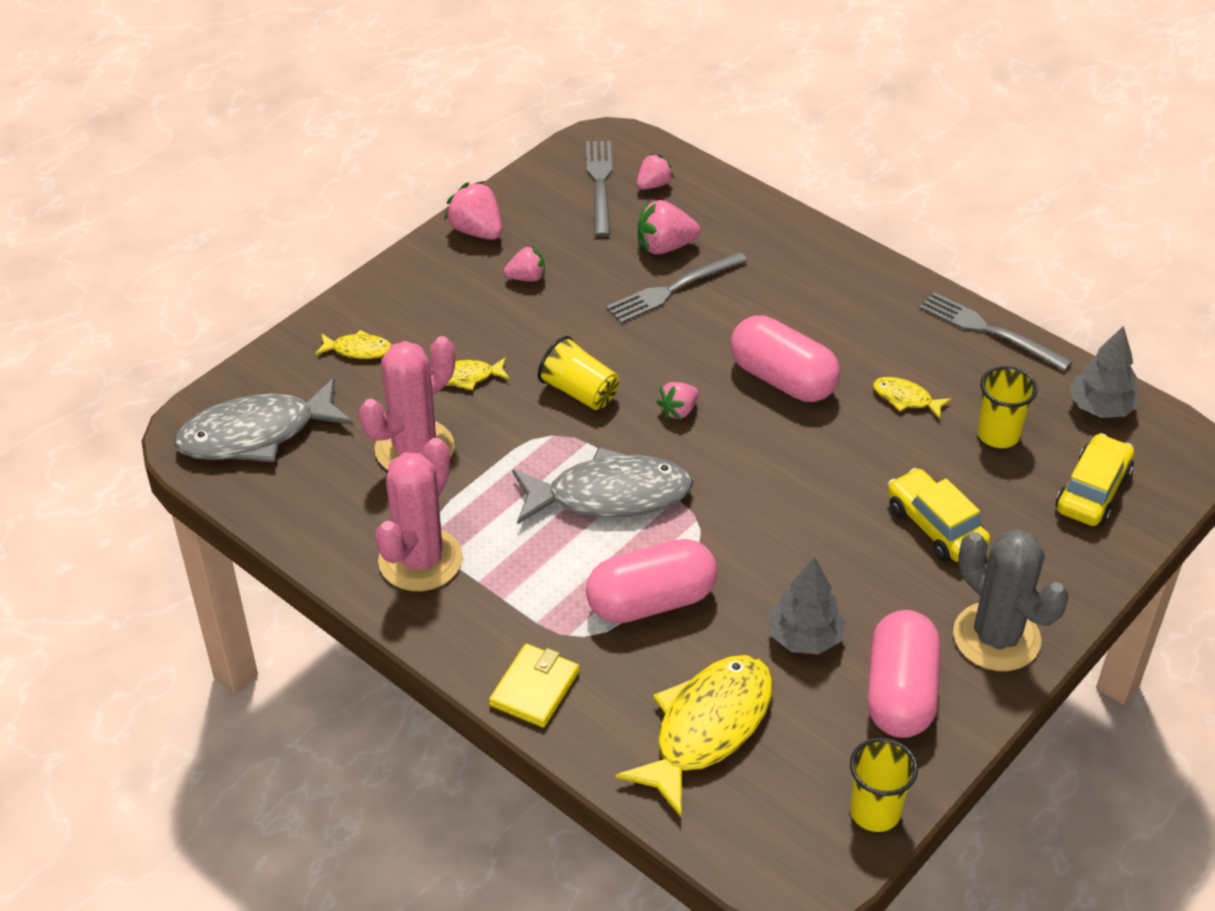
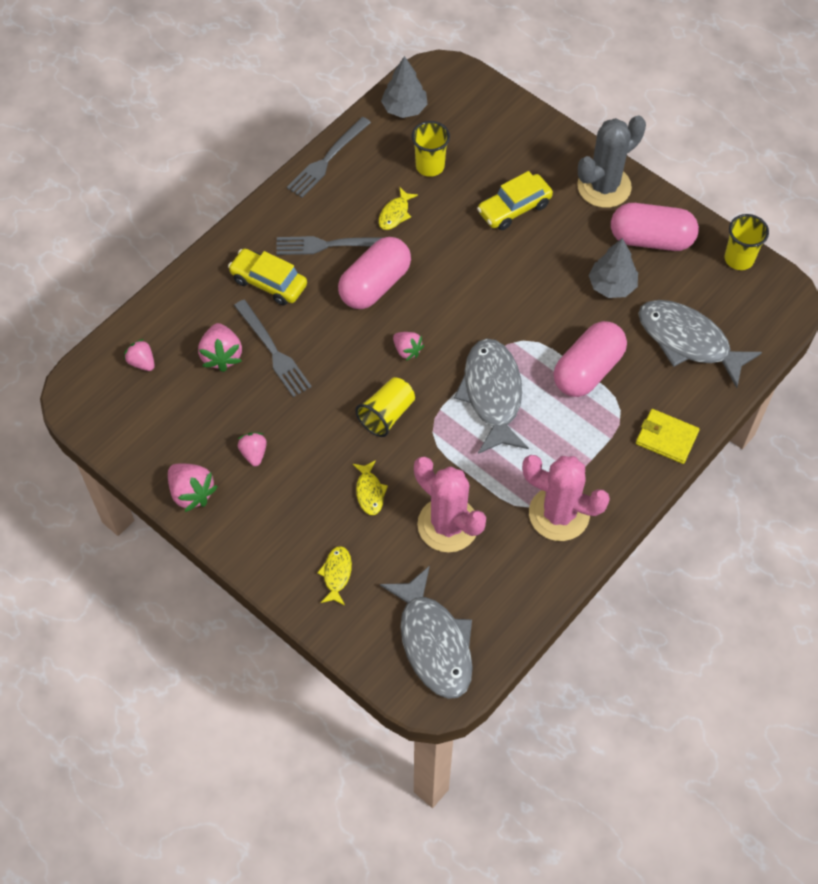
camera: 90 degrees left, 15 degrees up
(476, 231) = (191, 493): pink strawberry -> pink strawberry turned 90 degrees counterclockwise
(600, 184) = (137, 401): grey fork -> grey fork (330, 245)
(651, 601) = (588, 370): pink capsule -> pink capsule turned 60 degrees clockwise
(707, 728) = (688, 341): yellow fish -> grey fish
(1092, 491) = (480, 123): yellow car -> yellow car (268, 282)

